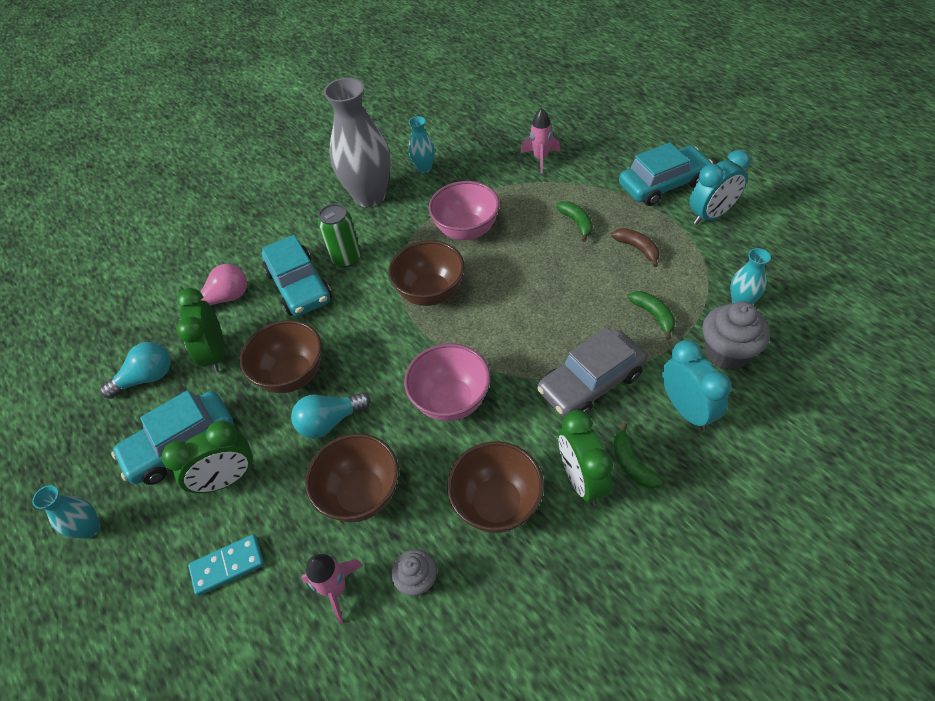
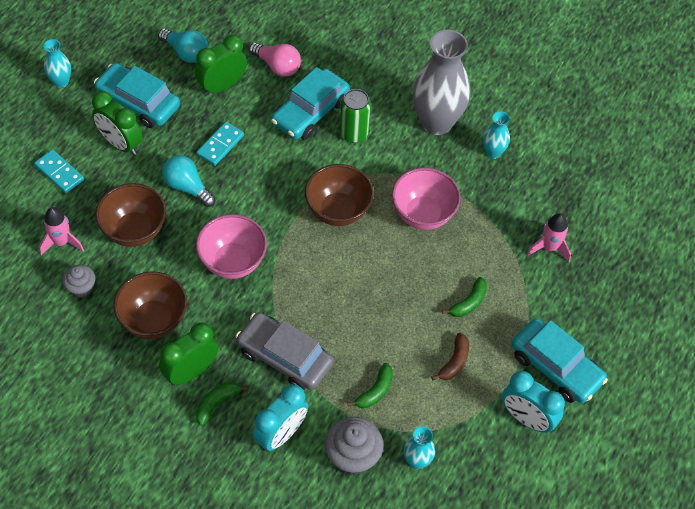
camera: 60 degrees right, 5 degrees up
(292, 375) = (220, 145): brown bowl -> turquoise domino

